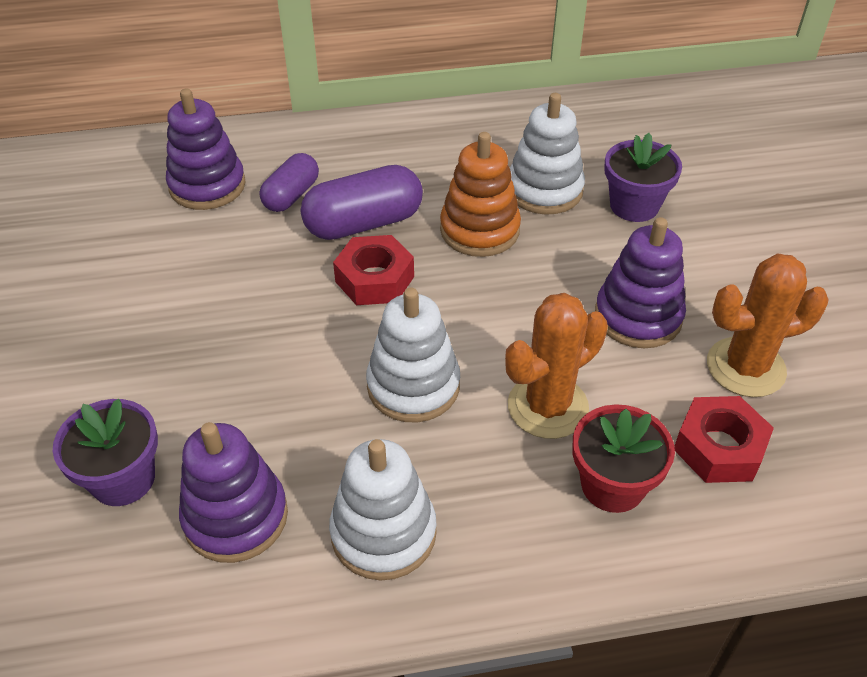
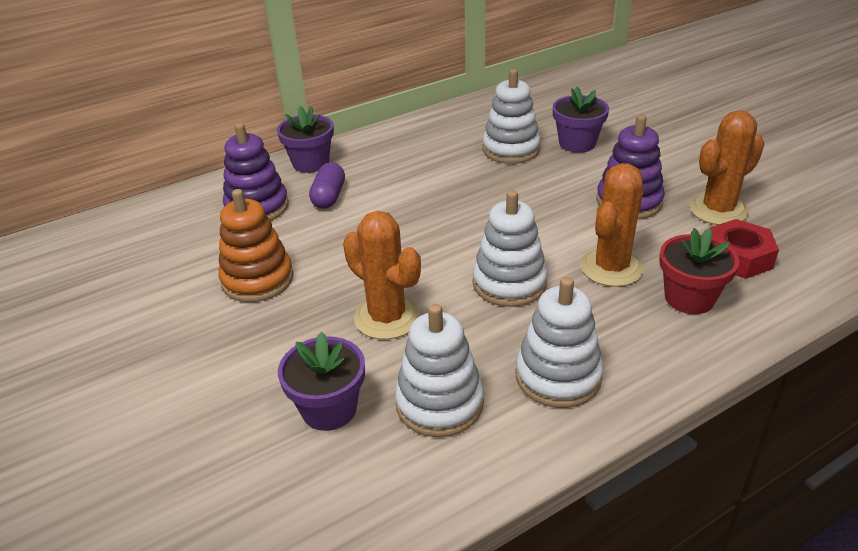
camera: 20 degrees left, 10 degrees down
(236, 517) = (439, 403): purple stacking toy -> white stacking toy
(251, 384) = (387, 317): none -> orange cactus
(300, 140) = (311, 163): none -> purple flower pot
(363, 223) = (397, 199): purple capsule -> none
(374, 279) = (431, 229): red nut -> none
(479, 230) = (484, 182): orange stacking toy -> orange stacking toy (257, 279)

